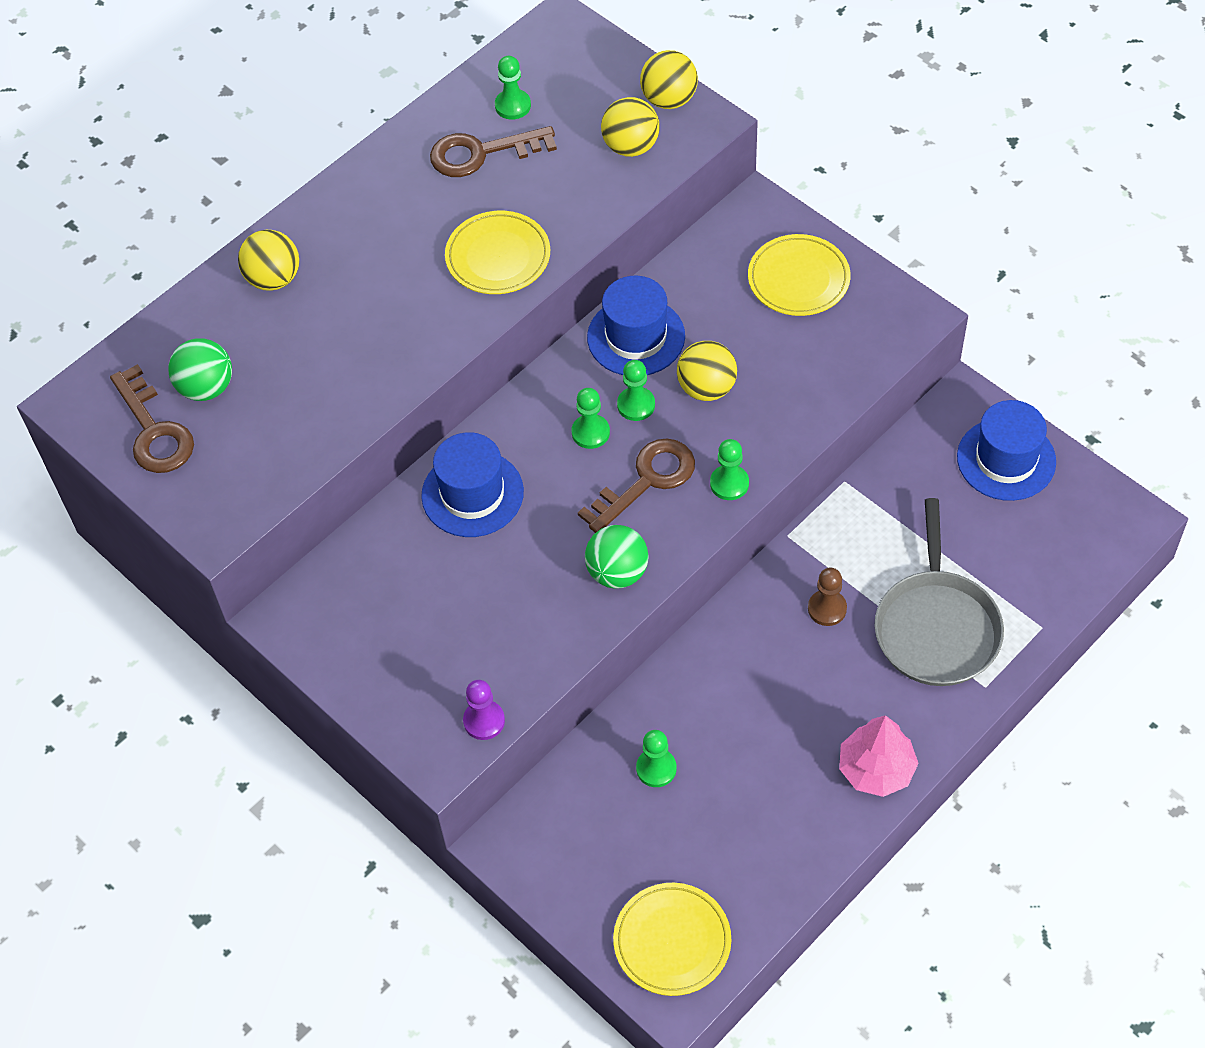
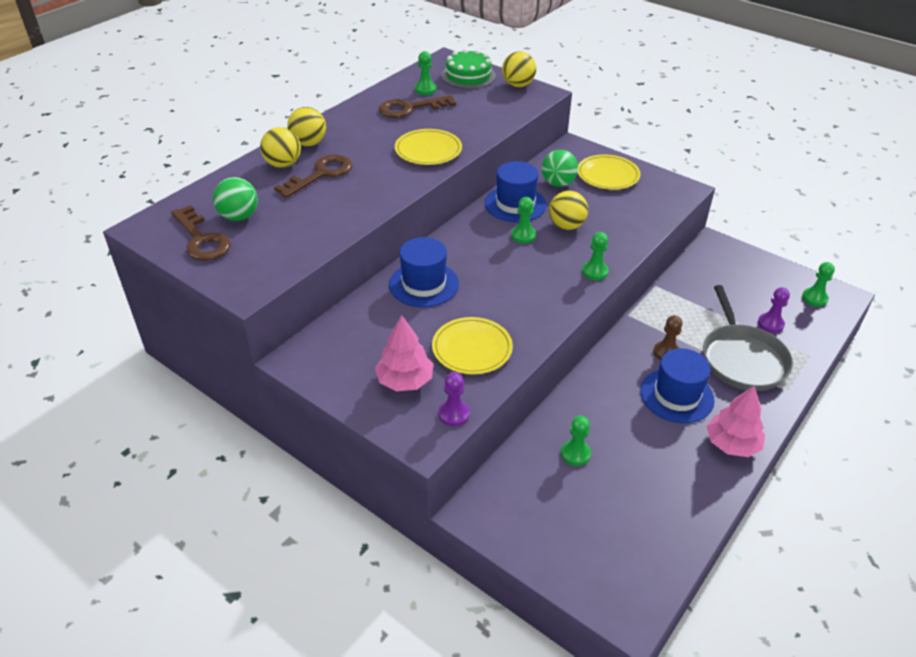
camera: 10 degrees left, 15 degrees down
(426, 663) = (405, 381): none -> pink tree
(590, 71) = (468, 76): none -> green cake
(590, 432) = (497, 250): green pawn -> green pawn (814, 298)
(617, 572) = (532, 321): green ball -> green ball (558, 183)
(631, 146) = (500, 103): yellow ball -> yellow ball (309, 143)
(646, 480) = (540, 272): brown key -> brown key (321, 174)
(672, 941) = (617, 572): yellow plate -> yellow plate (472, 349)
(1001, 566) = (770, 324): none -> purple pawn
(1006, 459) = (751, 270): blue hat -> blue hat (676, 395)

